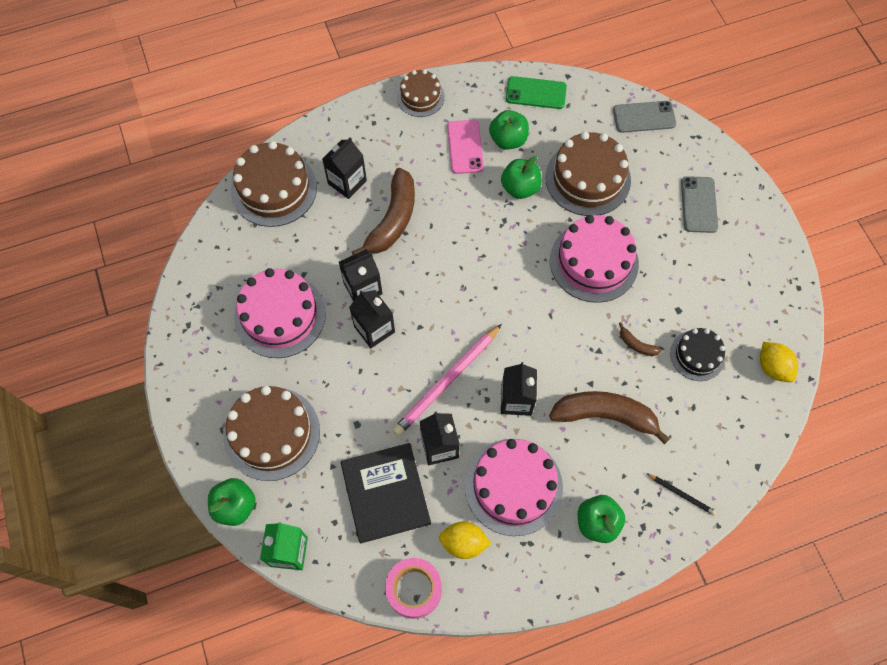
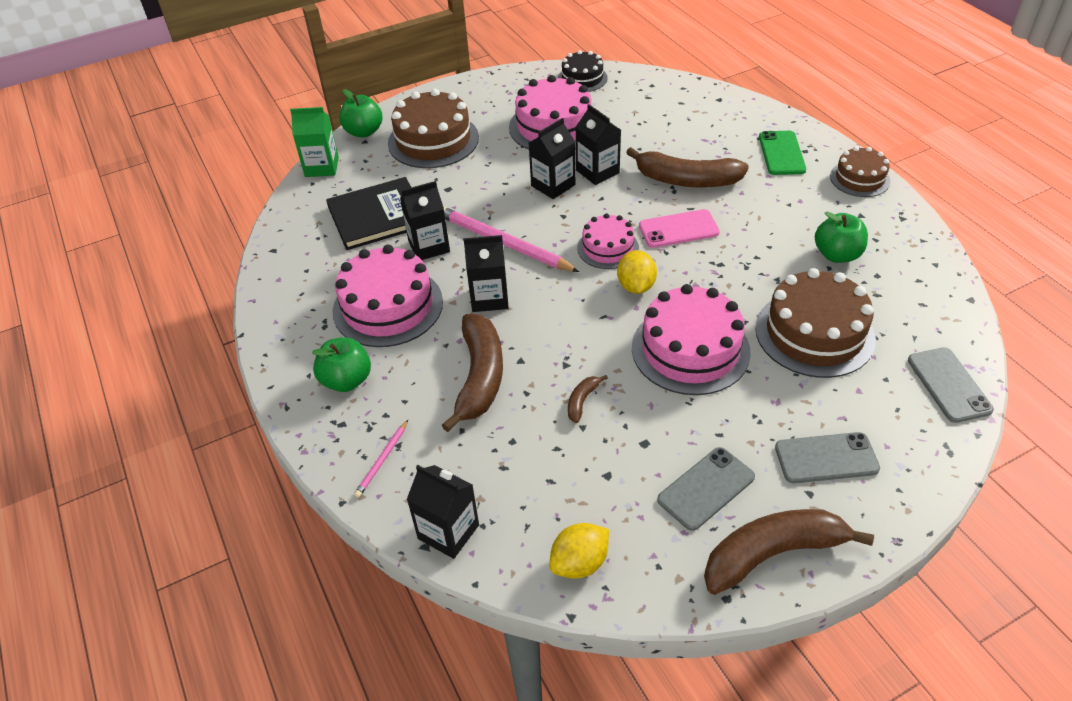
camera: 85 degrees right, 20 degrees down
(274, 189) = (692, 101): brown cake -> none
(347, 182) = (720, 144): black carton -> black carton (448, 532)
(414, 589) = (281, 247): pink tape -> none
(463, 543) = (326, 275): yellow lemon -> yellow lemon (636, 286)
(465, 147) = (808, 221): pink phone -> pink phone (678, 229)
(470, 298) = (608, 248): none -> pink cake
(520, 188) = (771, 272): green apple -> none
(536, 93) = (923, 272): green phone -> green phone (781, 153)
(681, 494) = (382, 460): black pencil -> pink pencil
(697, 355) = (580, 468): black cake -> black cake (582, 78)
(719, 280) = (706, 488): none -> grey phone
(769, 255) = (772, 554): none -> brown banana

